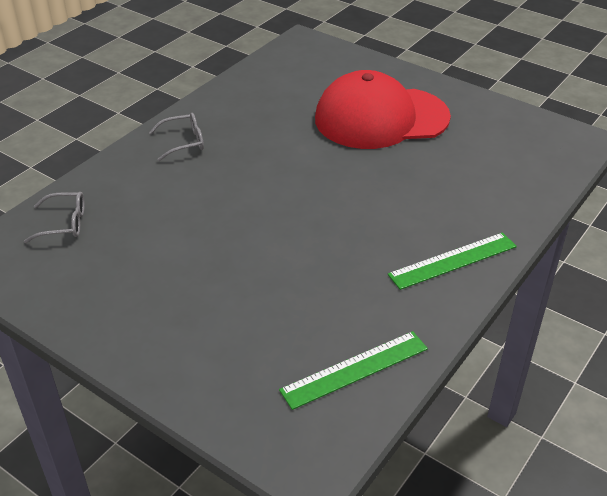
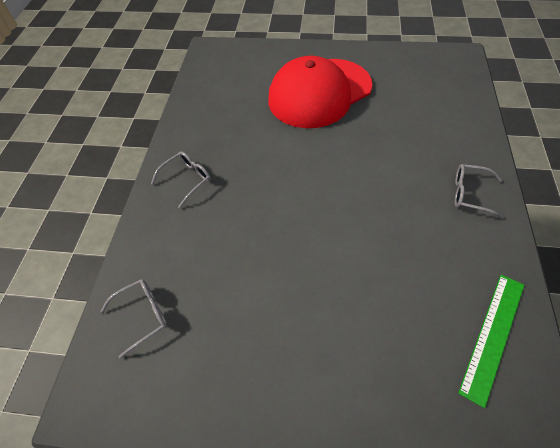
camera: 25 degrees left, 15 degrees up
(452, 260) = (470, 194): green ruler -> grey glasses

